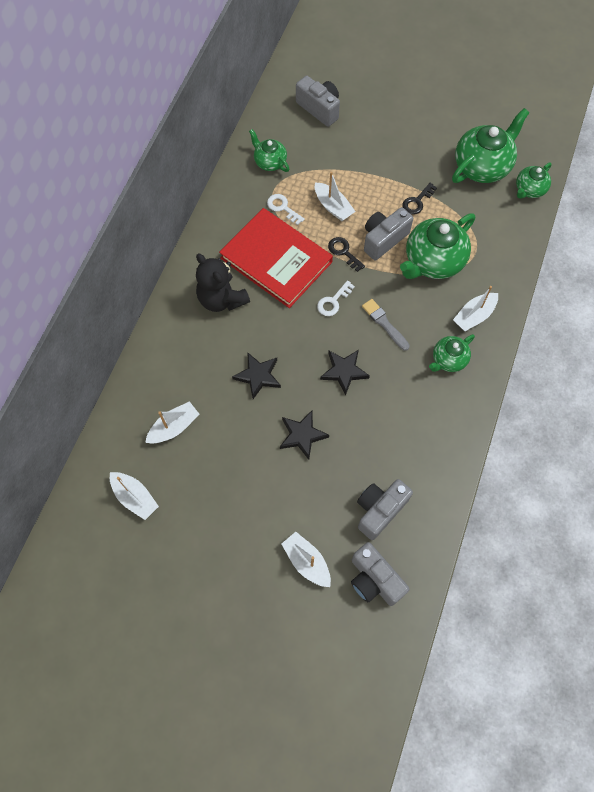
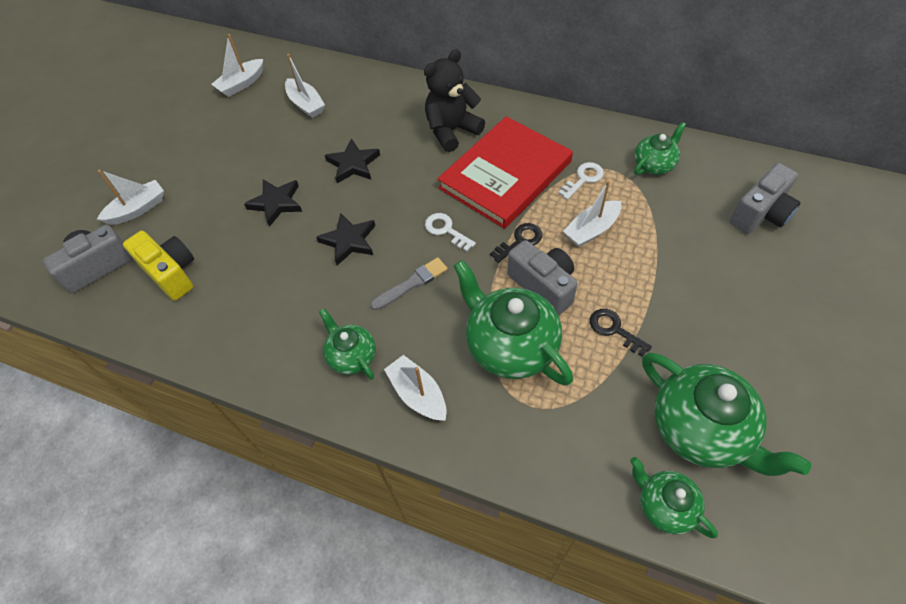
camera: 95 degrees right, 10 degrees down
(379, 510) = (171, 273): grey camera -> yellow camera

